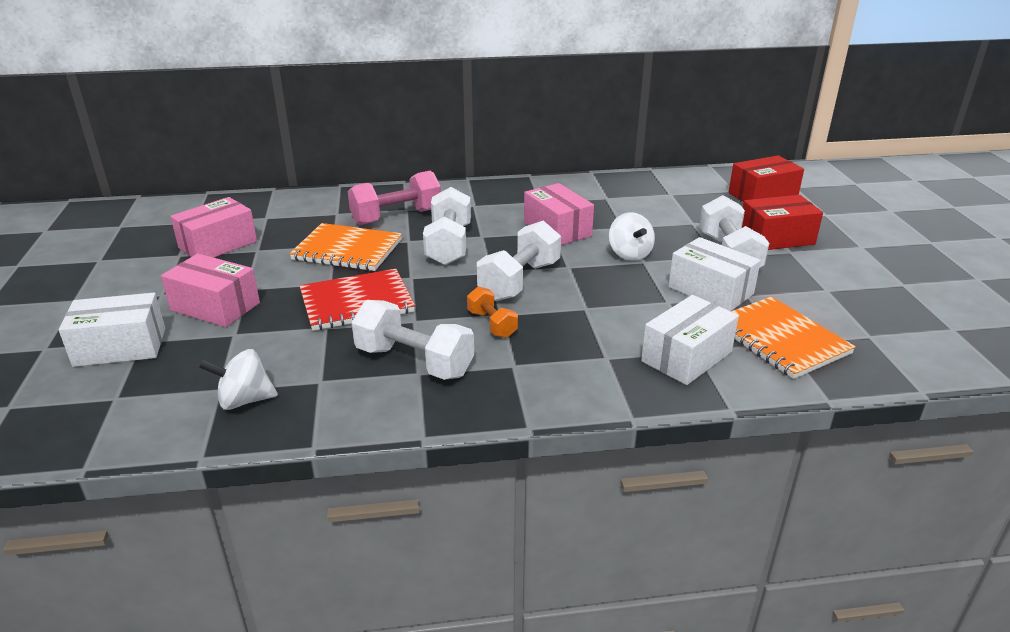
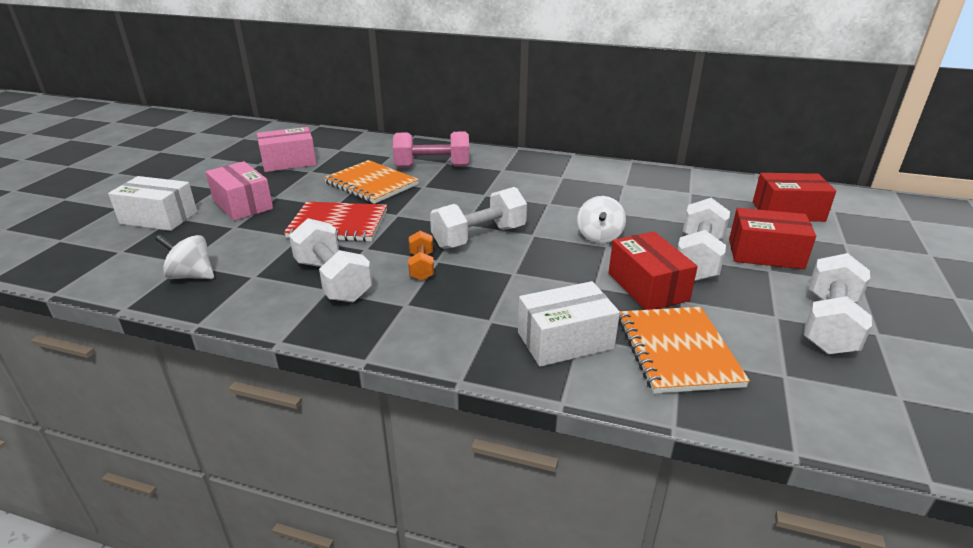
camera: 25 degrees right, 0 degrees up
(448, 245) = (451, 196): white dumbbell -> white dumbbell (829, 324)
(557, 229) = (554, 202): pink box -> none
(710, 290) = (648, 287): white box -> red box

